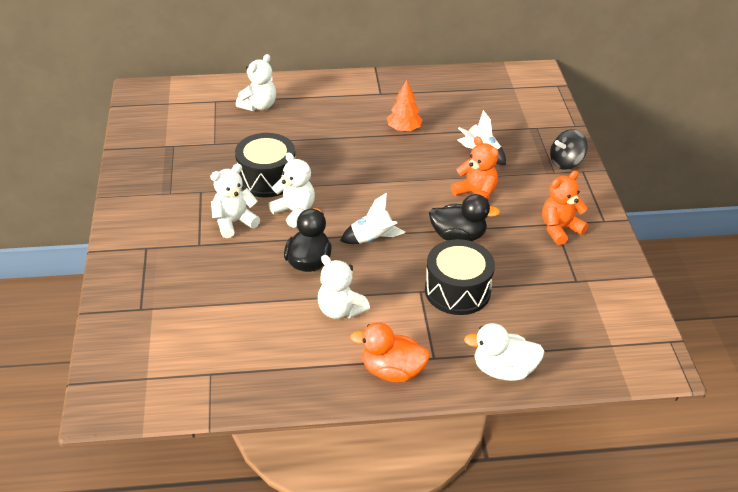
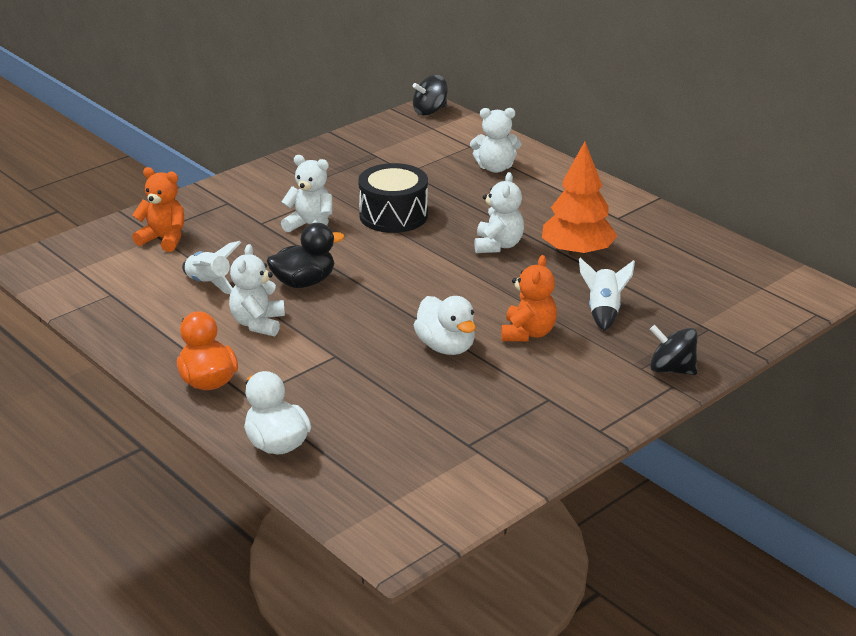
camera: 55 degrees right, 10 degrees down
(142, 92) = (430, 111): none -> black spinning top
(294, 212) = (364, 248): white teddy bear -> white teddy bear (498, 245)
(372, 239) = (378, 301): white rocket -> white rocket (209, 284)
(404, 129) = (577, 253): orange tree -> orange tree, size x1.62
(457, 290) = (362, 376): black drum -> none
(458, 236) = (446, 347): black duck -> white duck
(560, 229) = (543, 405): orange teddy bear -> orange teddy bear (163, 239)

